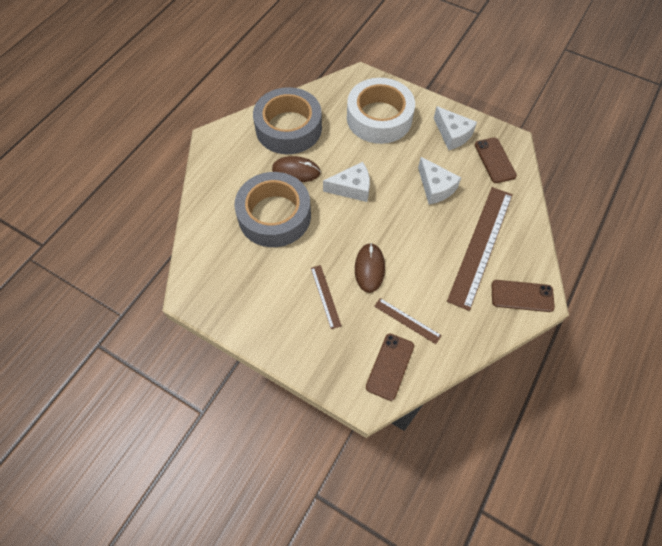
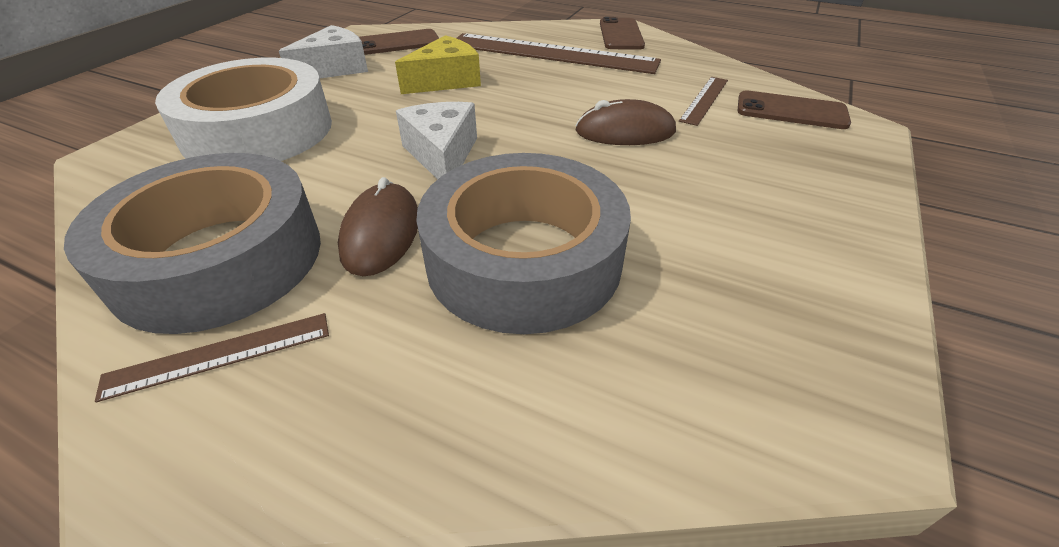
camera: 95 degrees left, 20 degrees down
(325, 296) = (707, 173): brown ruler -> brown ruler (219, 355)
(435, 187) = (446, 81): white cheese -> yellow cheese

